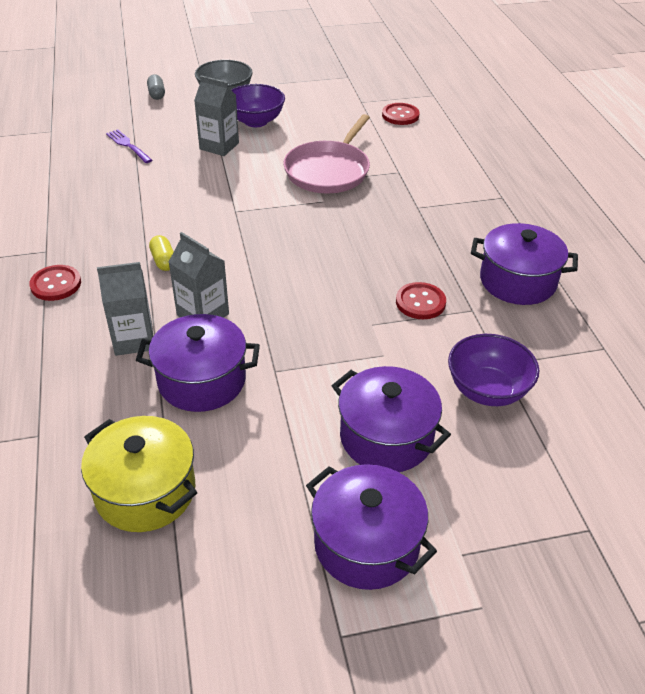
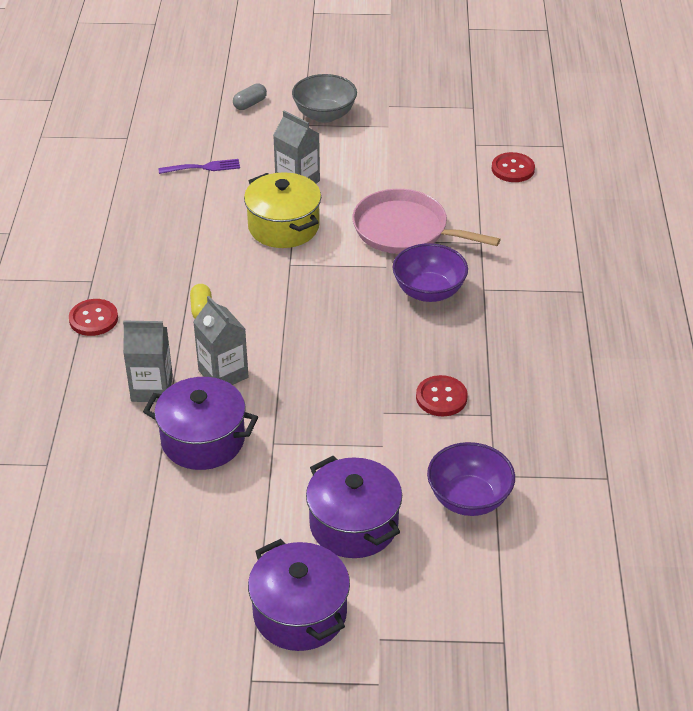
camera: 15 degrees right, 0 degrees up
(128, 145) = (202, 168): purple fork -> purple fork turned 105 degrees clockwise
(145, 491) = (126, 531): yellow pot -> yellow pot (283, 227)
(156, 94) = (250, 104): grey capsule -> grey capsule turned 45 degrees clockwise
(256, 121) = (347, 155): purple bowl -> purple bowl (429, 291)
(329, 171) = (405, 230): pink pan -> pink pan turned 75 degrees clockwise
(517, 281) = (552, 391): purple pot -> none

